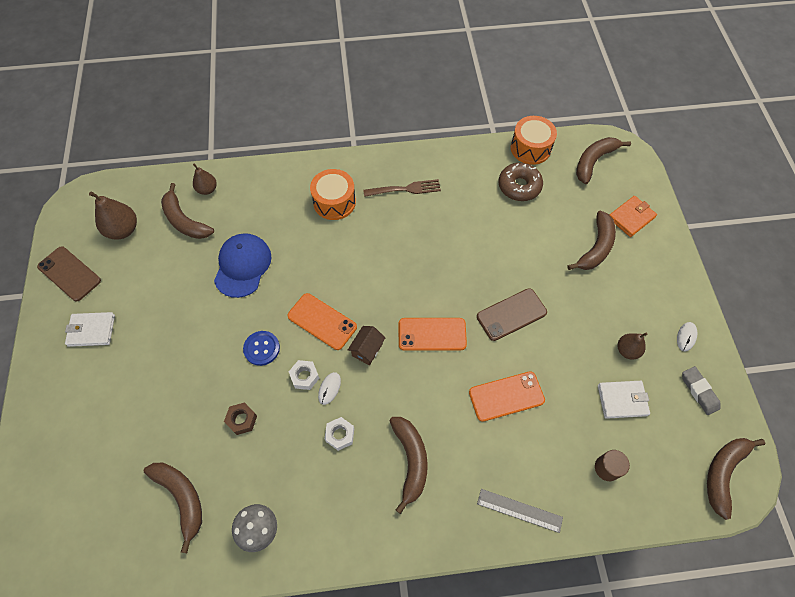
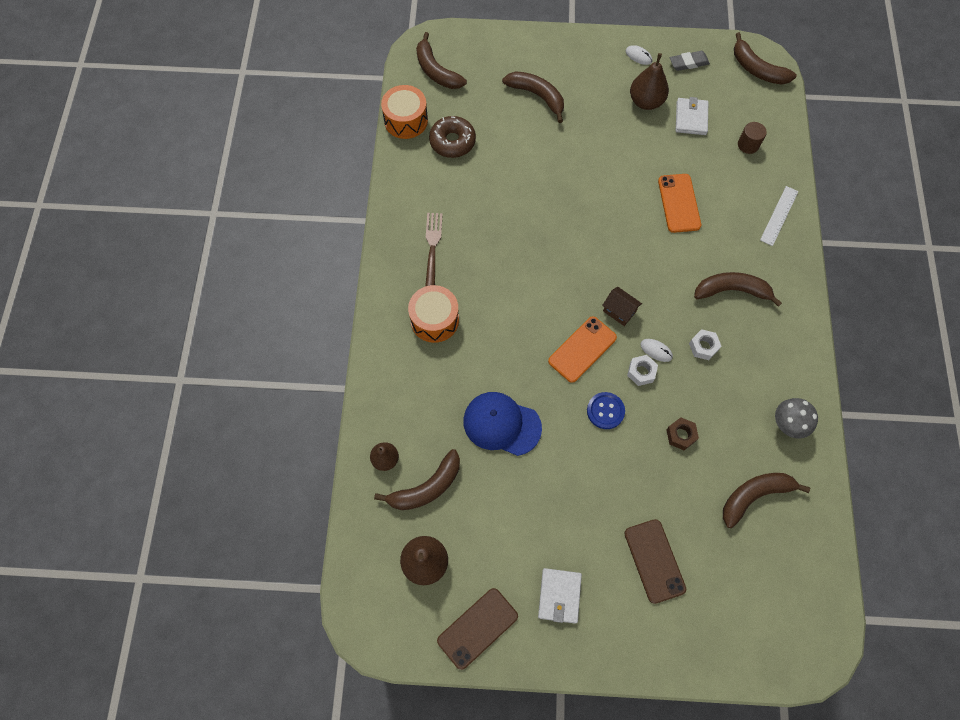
camera: 80 degrees left, 5 degrees up
(432, 334) = (610, 251): orange phone -> none
(511, 314) = (598, 181): brown phone -> brown phone (654, 561)
(519, 510) = (779, 215): grey ruler -> white ruler
(627, 350) = (646, 102): brown pear -> brown pear, size x1.58
(631, 217) = (509, 60): orange wallet -> none

